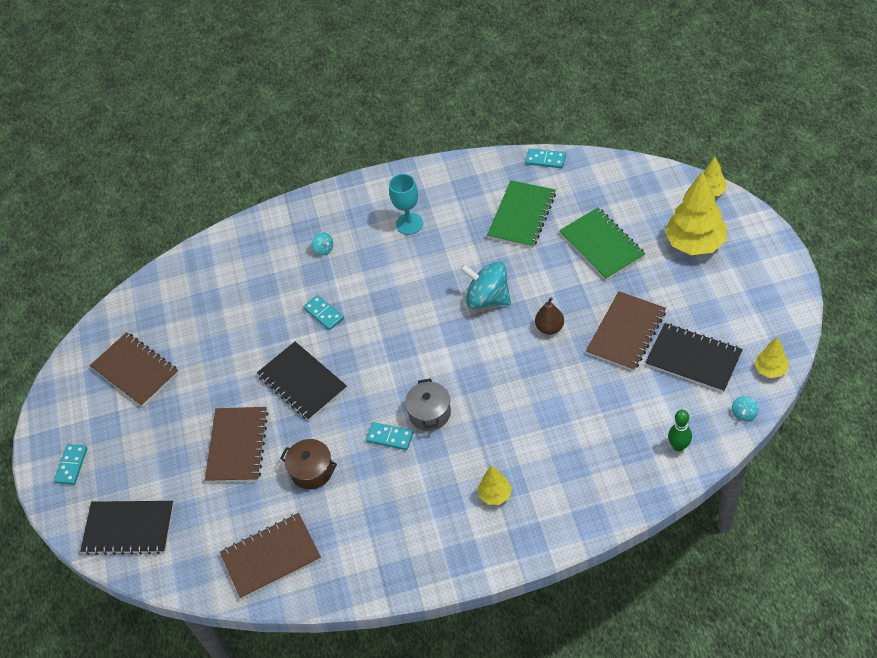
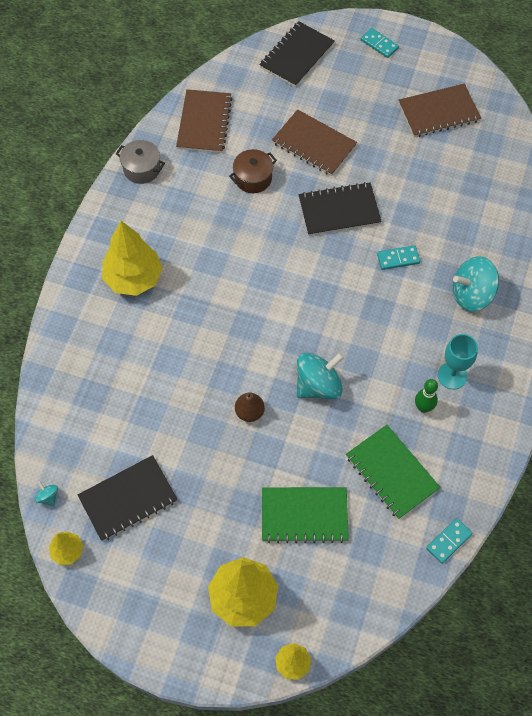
camera: 115 degrees right, 10 degrees up
(324, 249) = (472, 295): turquoise spinning top -> turquoise spinning top, size x2.28
(390, 437) = (240, 240): turquoise domino -> none
(430, 413) = (239, 278): grey pot -> grey pot (142, 169)
(495, 495) = (133, 278): yellow tree -> yellow tree, size x1.99
(626, 332) = (196, 467): brown notebook -> none
(678, 446) = (63, 427): green bowling pin -> green bowling pin (423, 407)

